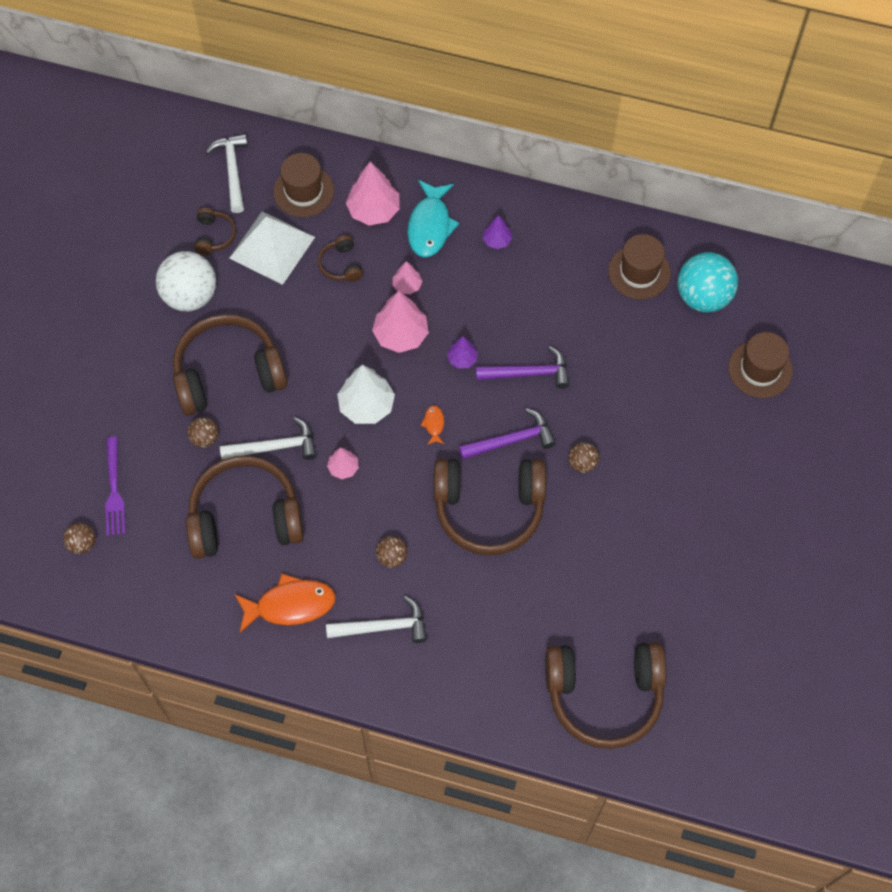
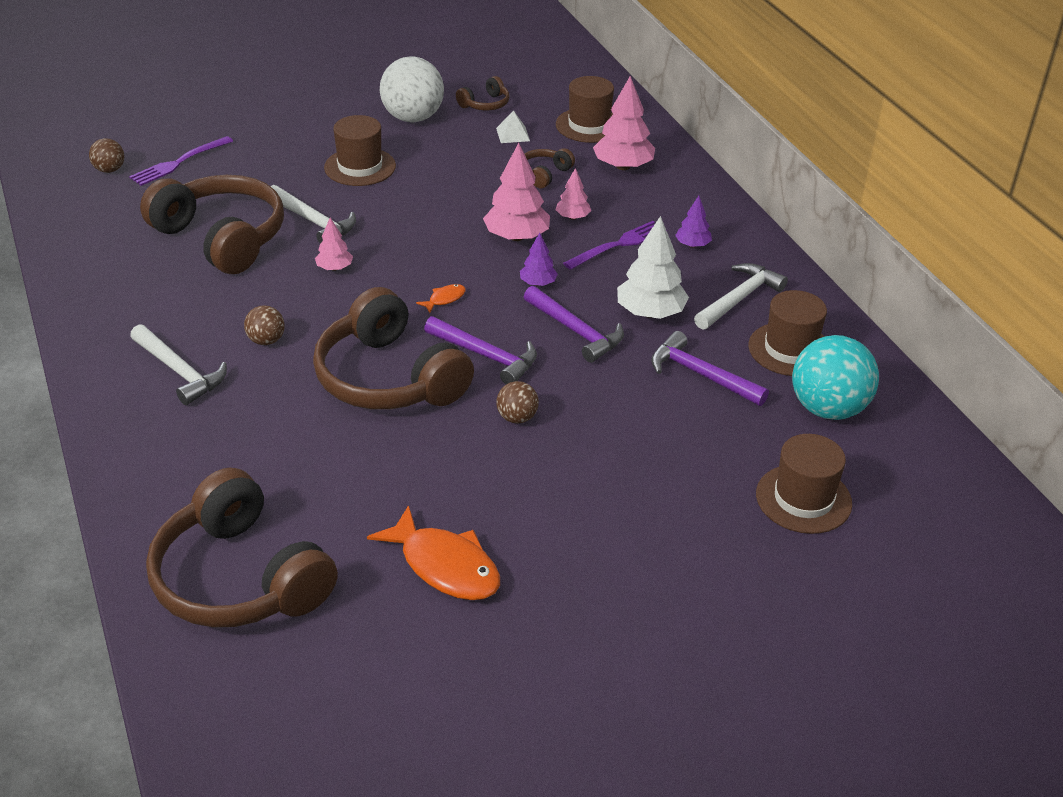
camera: 50 degrees right, 25 degrees down
(205, 438) = (280, 183): brown ball -> none
(228, 373) = (360, 167): brown headphones -> brown hat
(232, 171) = (558, 86): white hammer -> white hammer (739, 299)
(272, 247) = (513, 134): white pyramid -> white pyramid, size x0.43
(290, 605) = (151, 304): orange fish -> orange fish (445, 566)
(366, 405) = (417, 251): white tree -> white tree (650, 313)
(430, 226) = (652, 202): turquoise fish -> none
(460, 282) = (618, 244): none -> purple fork
(623, 337) = (701, 375): none -> purple hammer

